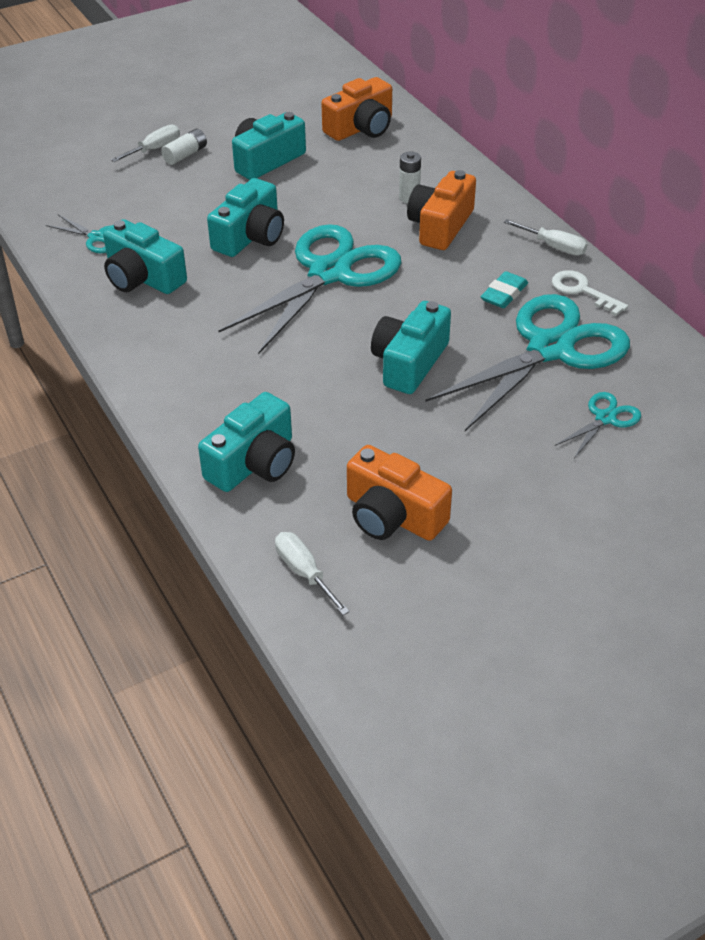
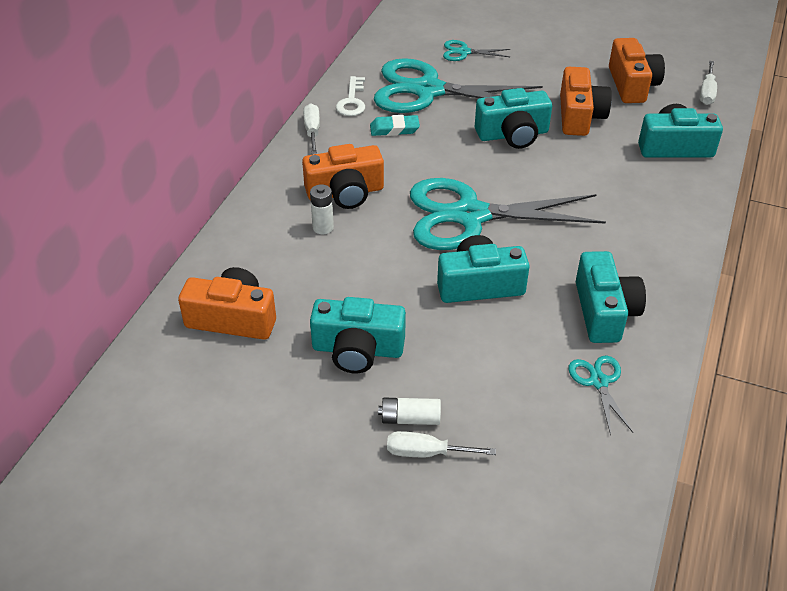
camera: 130 degrees left, 0 degrees up
(385, 429) = (579, 116): none -> orange camera

